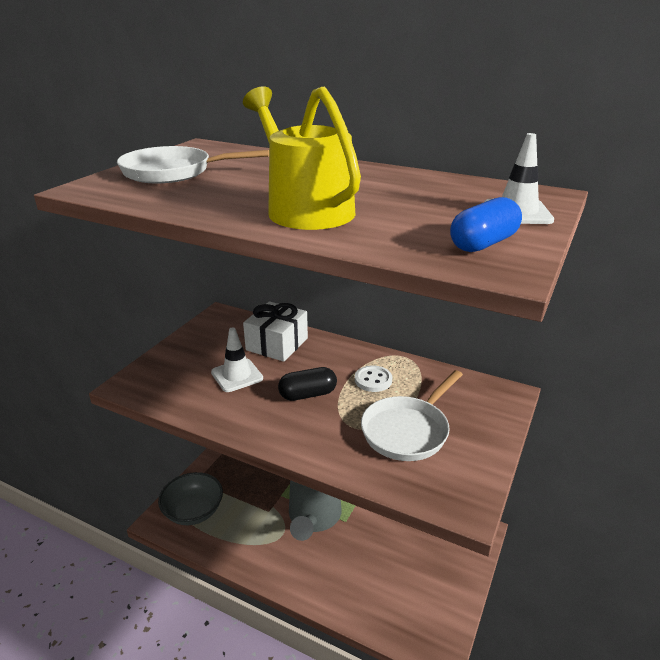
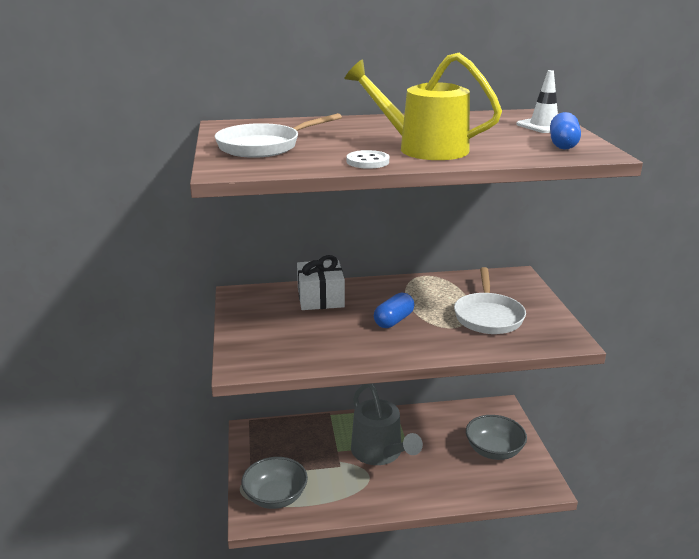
camera: 35 degrees left, 5 degrees down
(237, 375) = (322, 328): white traffic cone -> none
(307, 394) = (393, 320): black capsule -> blue capsule
(373, 380) = (425, 296): white button -> white button (367, 161)
(422, 575) = (494, 451): none -> grey bowl

